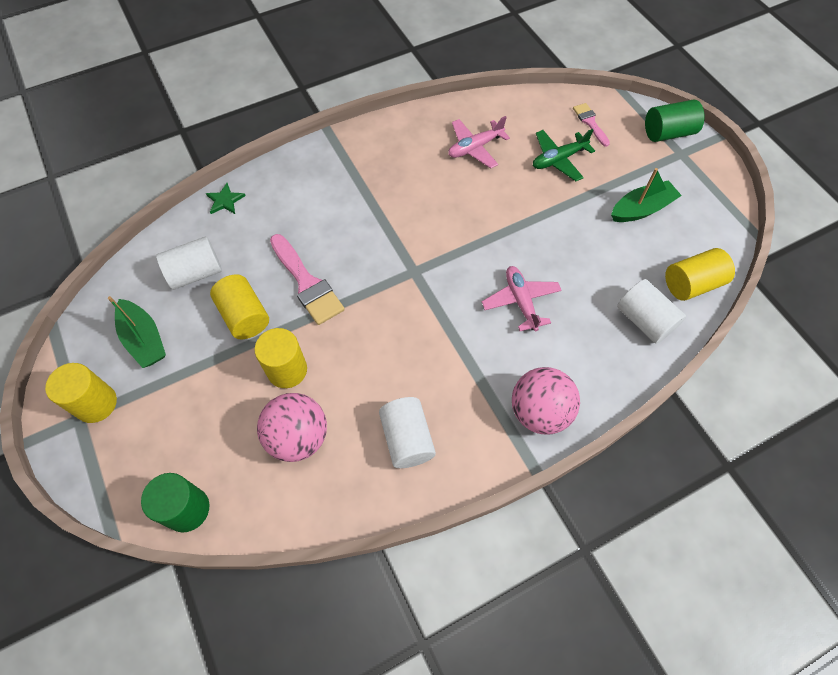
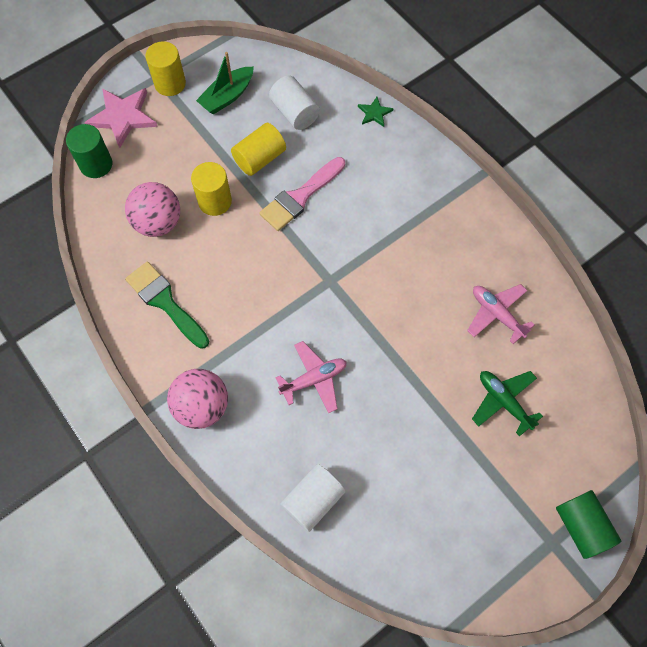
camera: 80 degrees right, 5 degrees up
(124, 468) = (123, 117): none -> pink star
(407, 439) = (165, 302): white cylinder -> green brush
(590, 122) = (570, 433): pink brush -> none
(641, 209) = (455, 495): green boat -> none
(691, 284) = (367, 551): yellow cylinder -> none

